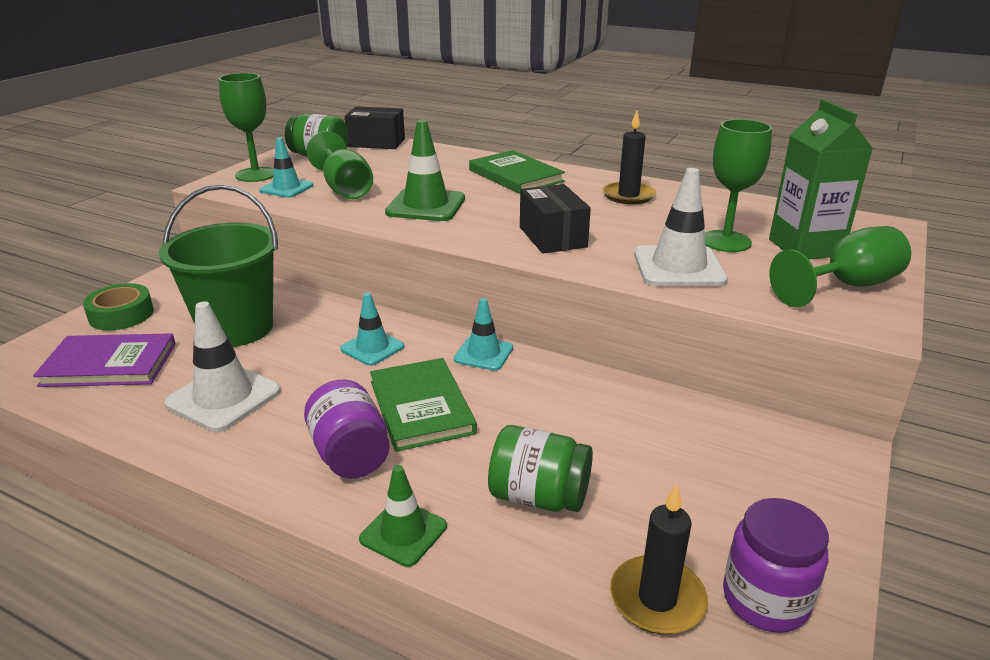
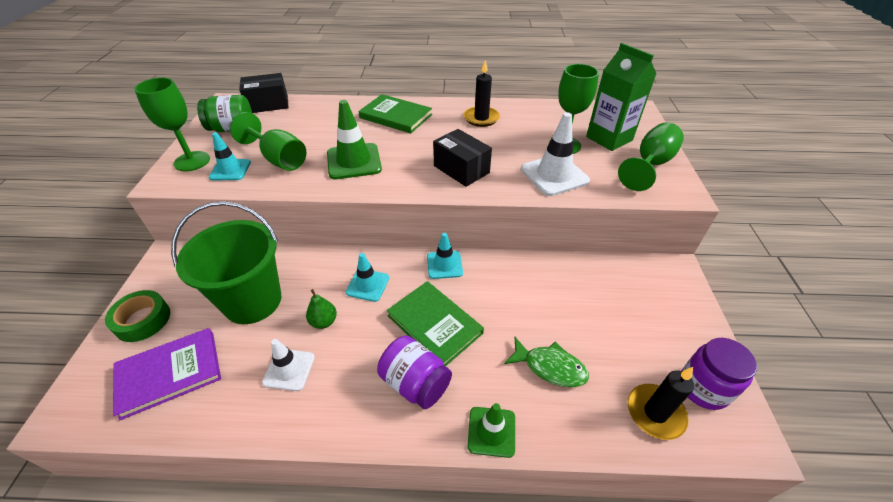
camera: 25 degrees left, 15 degrees up
(223, 397) = (289, 369): white traffic cone -> white traffic cone, size x0.63
(295, 367) = (324, 321): none -> green pear
(539, 496) = (550, 367): green jar -> green fish

